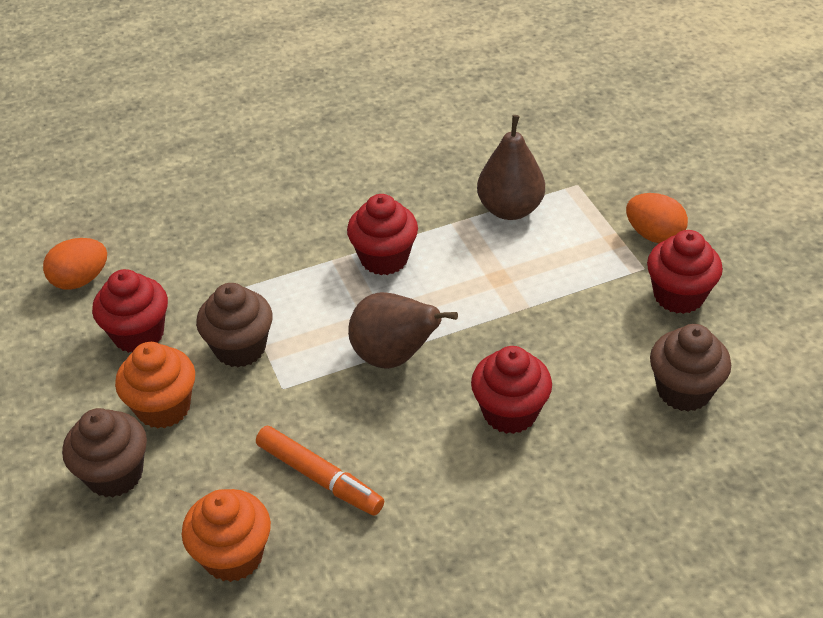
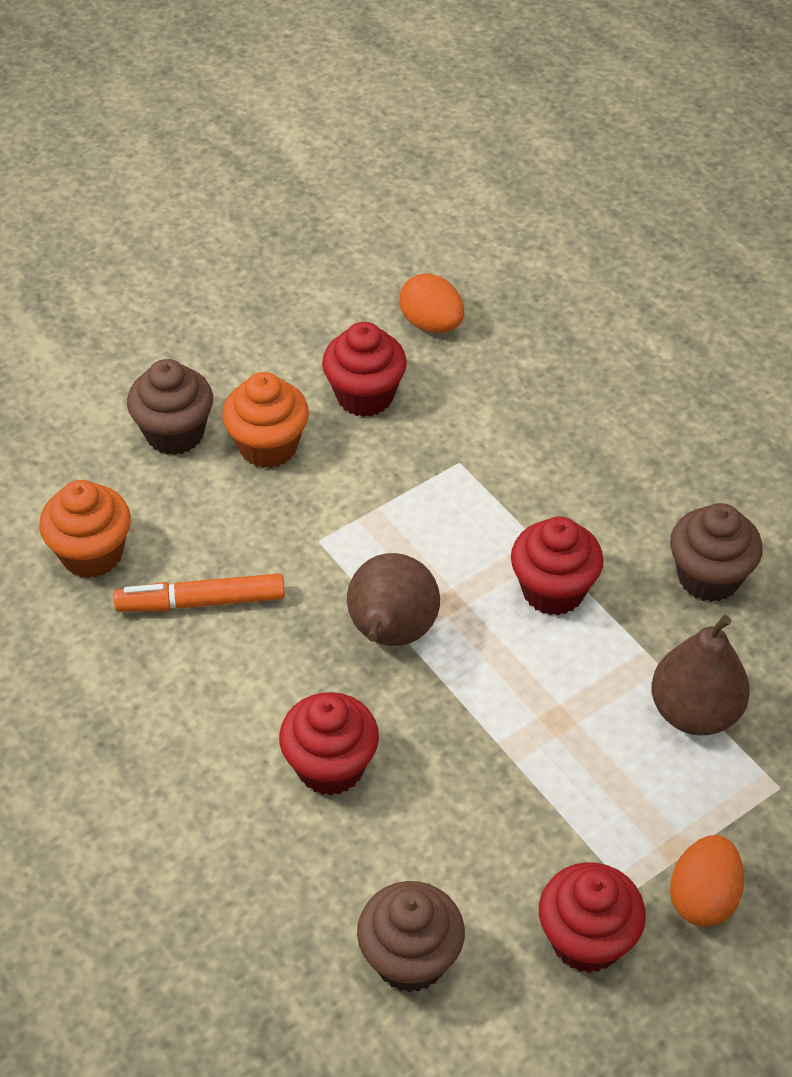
camera: 75 degrees right, 5 degrees up
(240, 348) = (367, 488): brown cupcake -> brown cupcake (708, 577)
(319, 477) = (201, 602): orange marker -> orange marker turned 60 degrees clockwise

